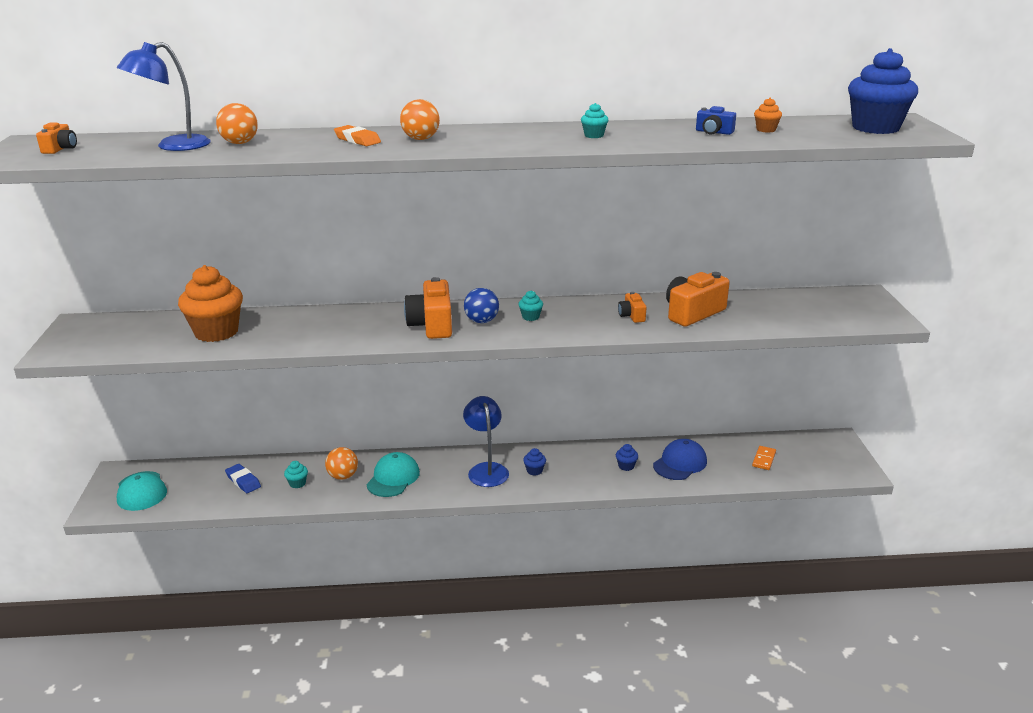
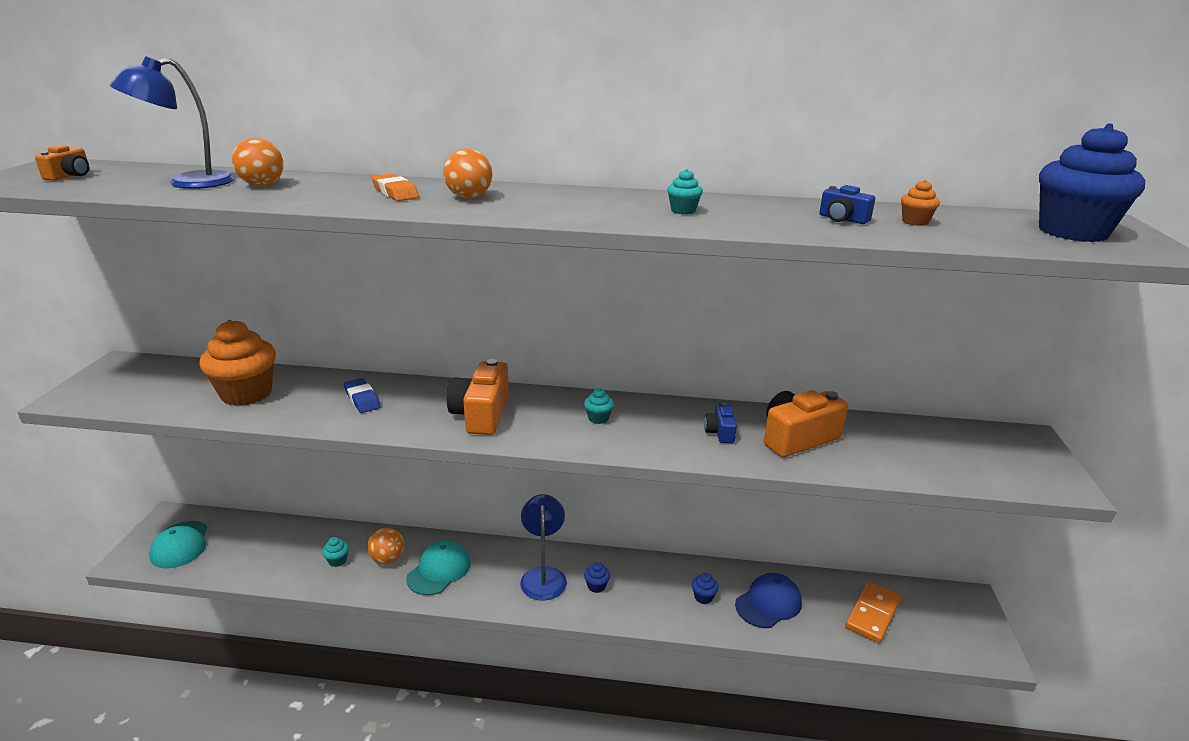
camera: 10 degrees right, 0 degrees up
(243, 481) = (284, 548): blue eraser -> blue eraser (362, 399)
(481, 321) = (539, 417): blue ball -> none
(631, 316) = (720, 432): orange camera -> blue camera
(764, 459) = (872, 614): orange domino -> orange domino, size x1.67

